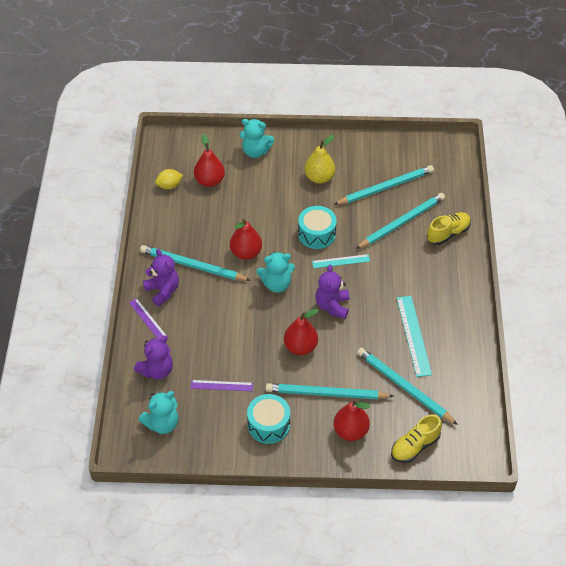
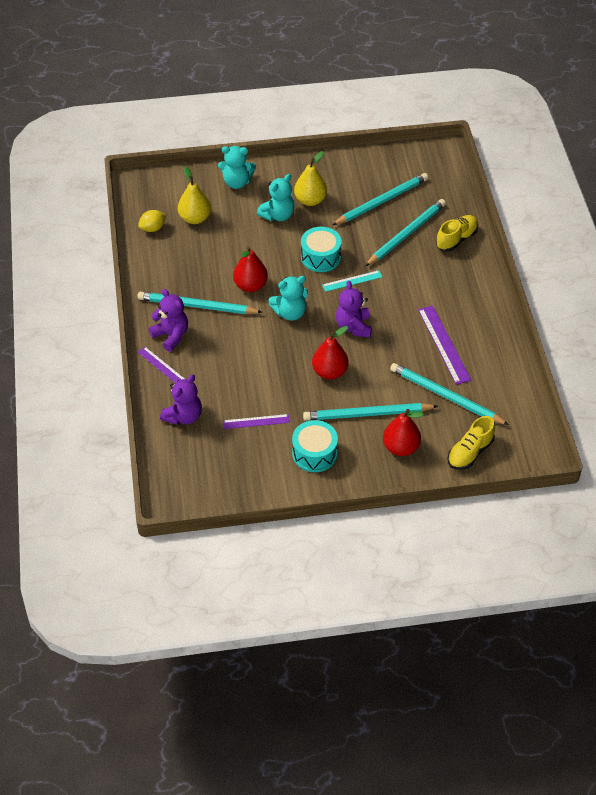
camera: 10 degrees left, 0 degrees up
(162, 424) = (202, 468): turquoise teddy bear -> turquoise teddy bear (278, 215)
(210, 181) = (195, 218): red pear -> yellow pear
(413, 335) = (444, 344): turquoise ruler -> purple ruler

